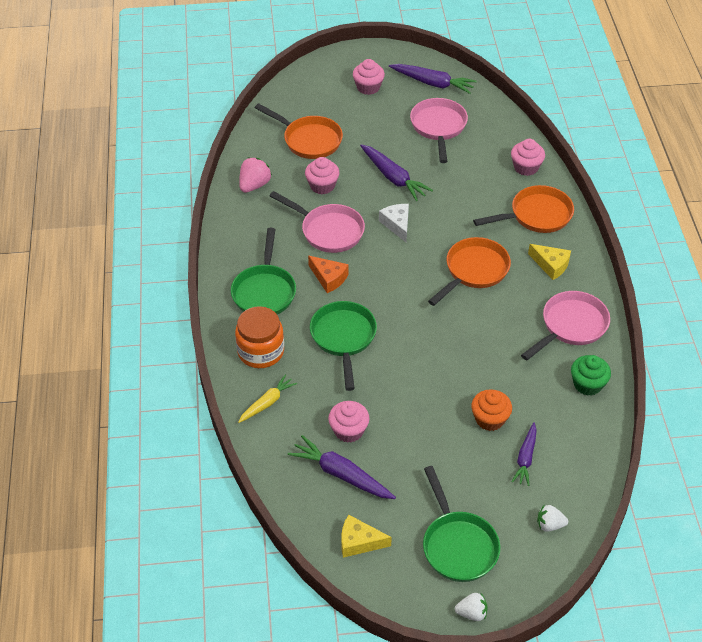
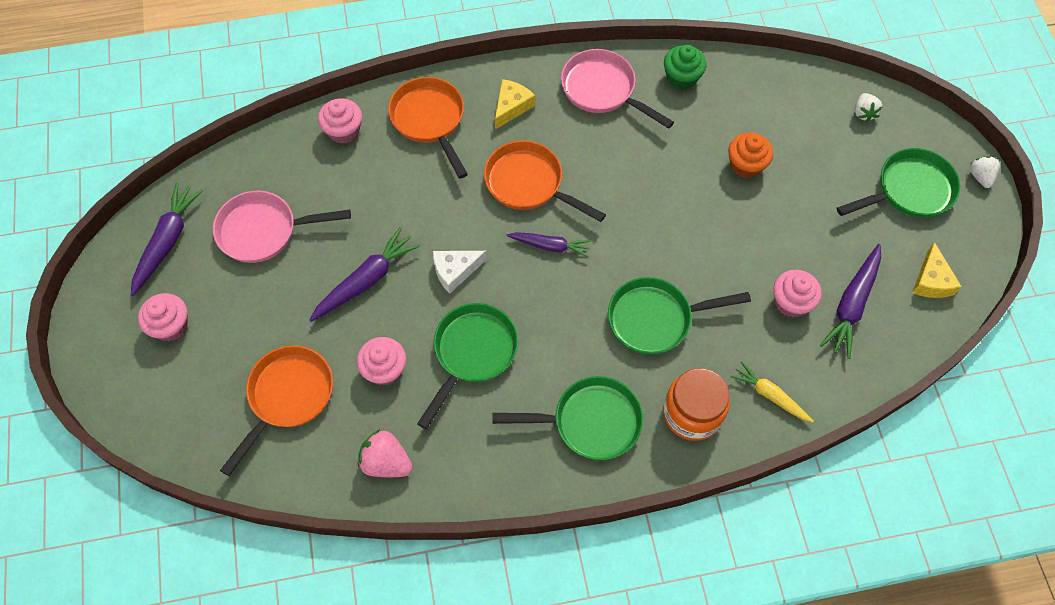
camera: 95 degrees left, 15 degrees up
(328, 231) = (472, 353): pink pan -> green pan
(329, 278) = (558, 345): orange cheese -> none
(525, 458) = (788, 132): purple carrot -> purple carrot (550, 246)

